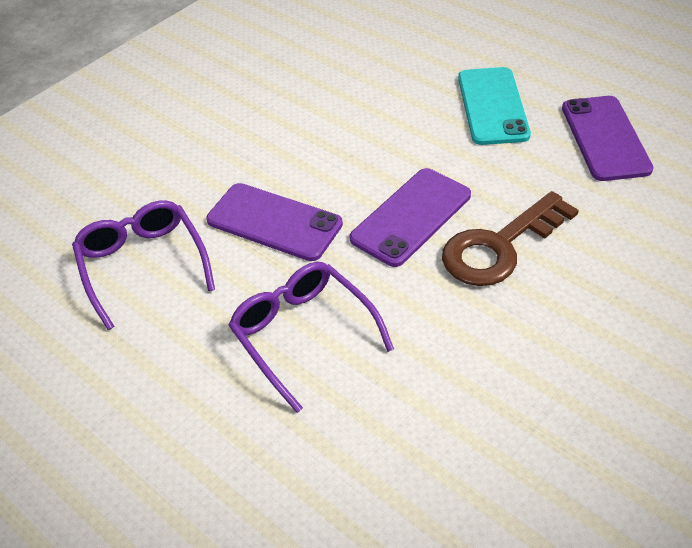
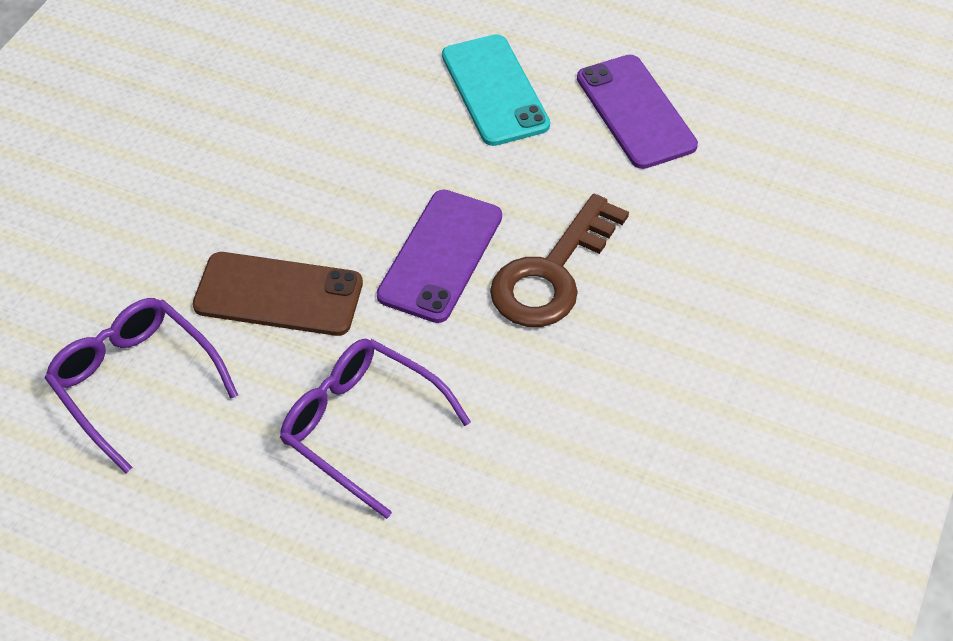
camera: 20 degrees left, 5 degrees up
(274, 222) = (278, 294): purple phone -> brown phone

